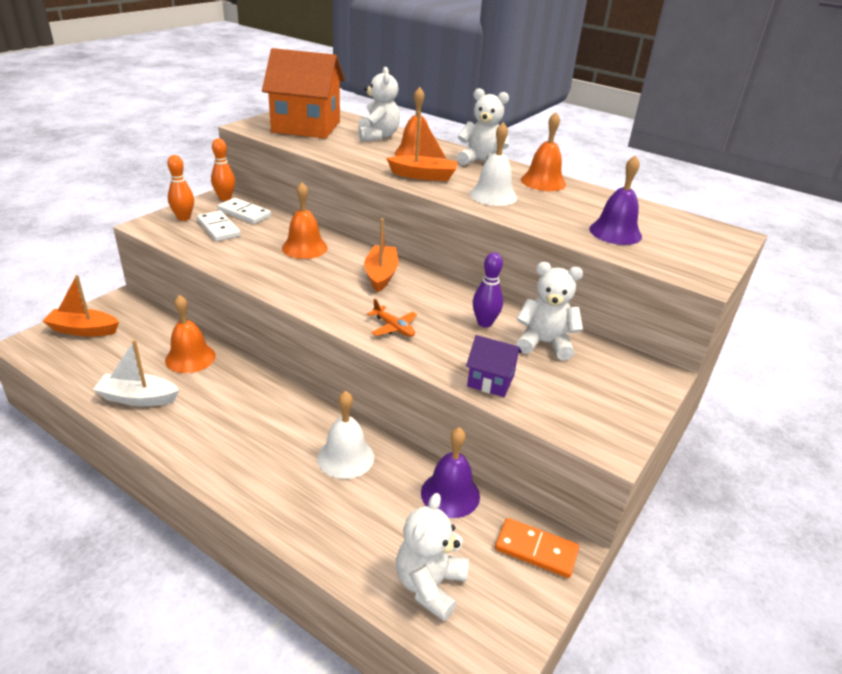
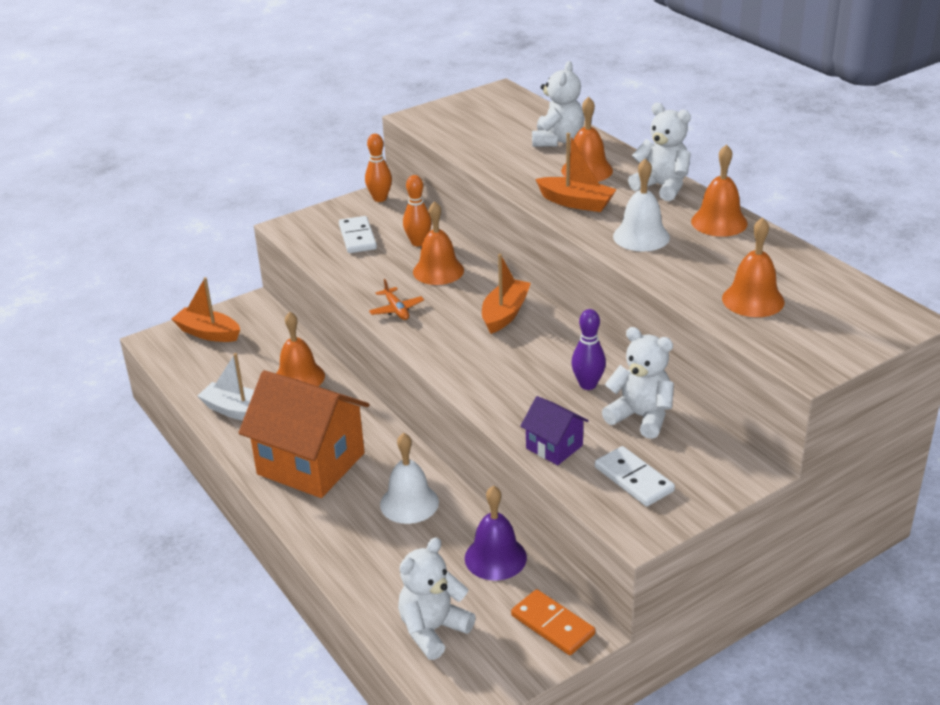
camera: 25 degrees right, 0 degrees up
(184, 218) = (327, 221): orange bowling pin -> orange bowling pin (418, 243)
(244, 213) = (393, 220): white domino -> white domino (634, 479)
(306, 127) = (480, 121): orange house -> orange house (311, 464)
(394, 327) = (485, 376): orange plane -> orange plane (396, 310)
(615, 232) = (753, 300): purple bell -> orange bell

